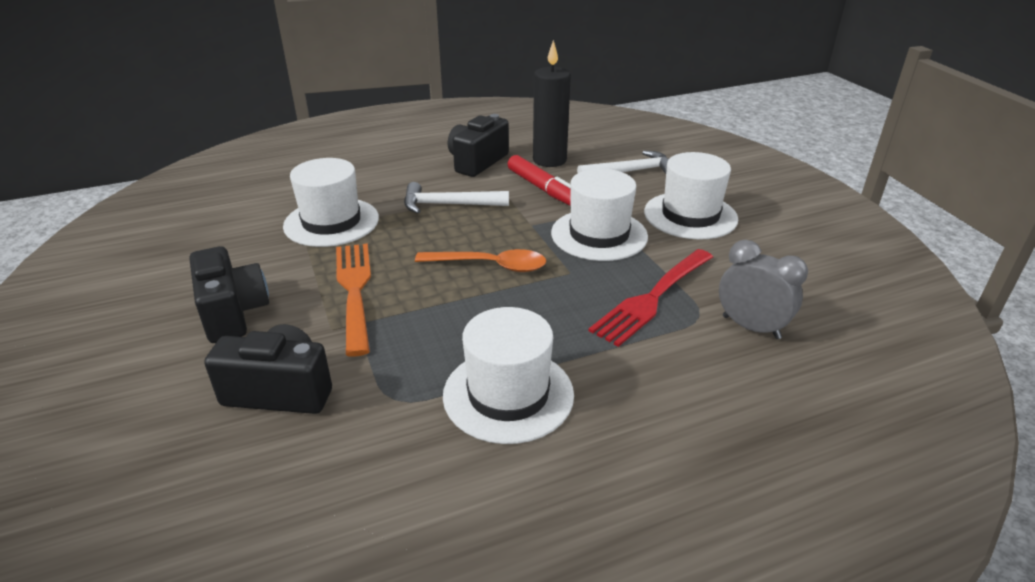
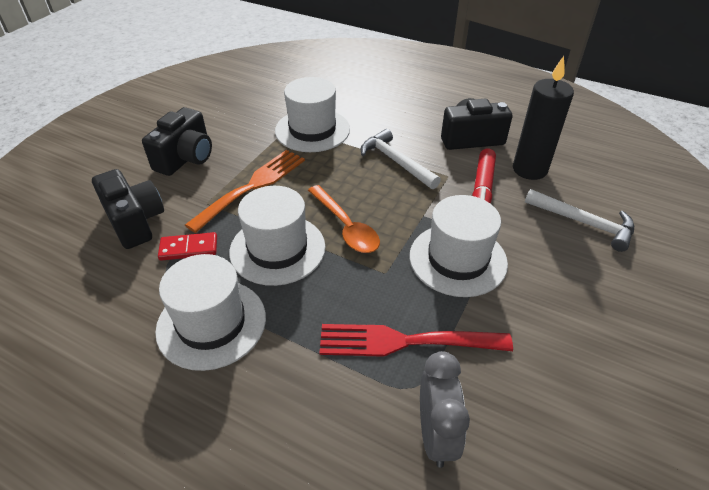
camera: 50 degrees right, 10 degrees up
(383, 368) = (189, 248): none -> red domino
(690, 215) = (566, 300): white hat -> white hat (277, 249)

